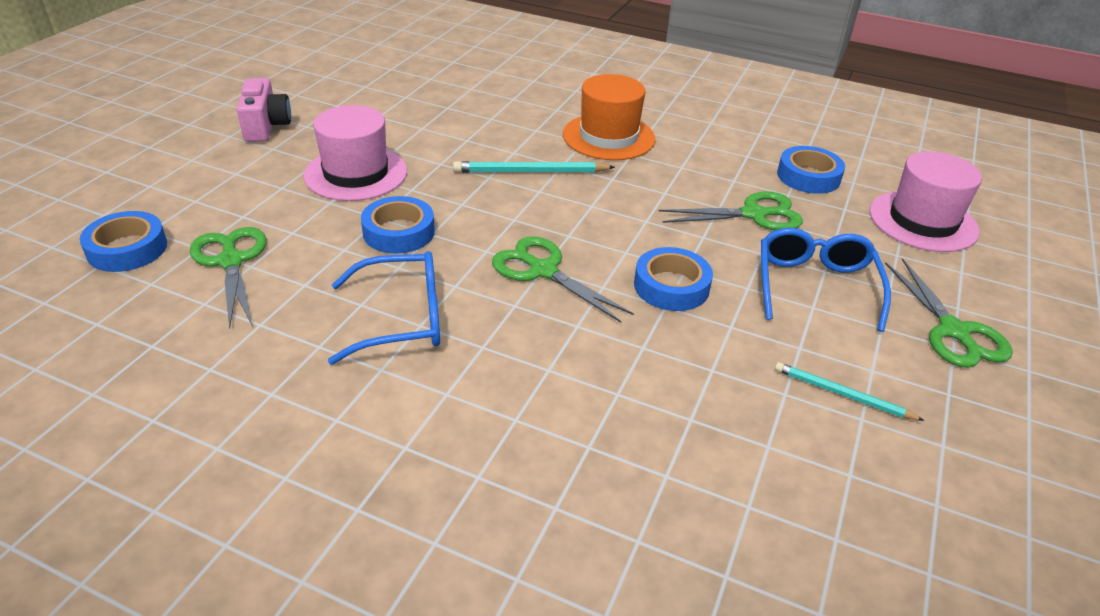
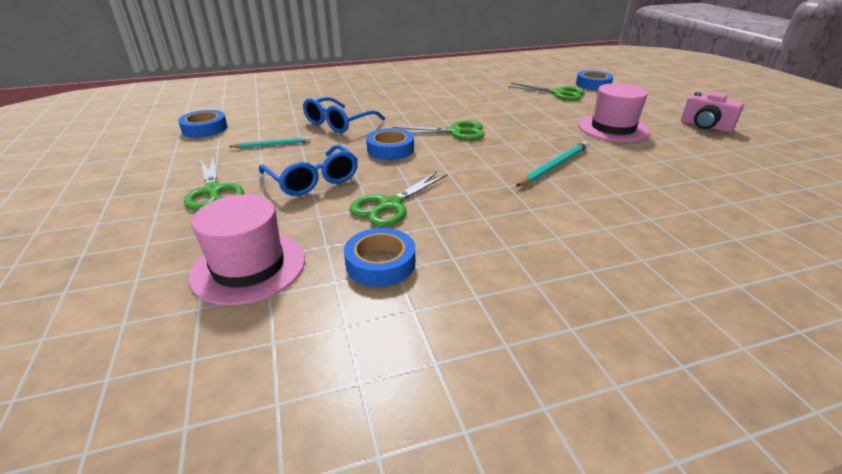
camera: 140 degrees right, 5 degrees down
(399, 232) = (536, 120): blue tape -> blue tape (205, 129)
(402, 319) = (472, 103): blue glasses -> blue glasses (338, 123)
(608, 137) = (570, 214): orange hat -> none
(953, 331) = (213, 191): green scissors -> green scissors turned 150 degrees counterclockwise

